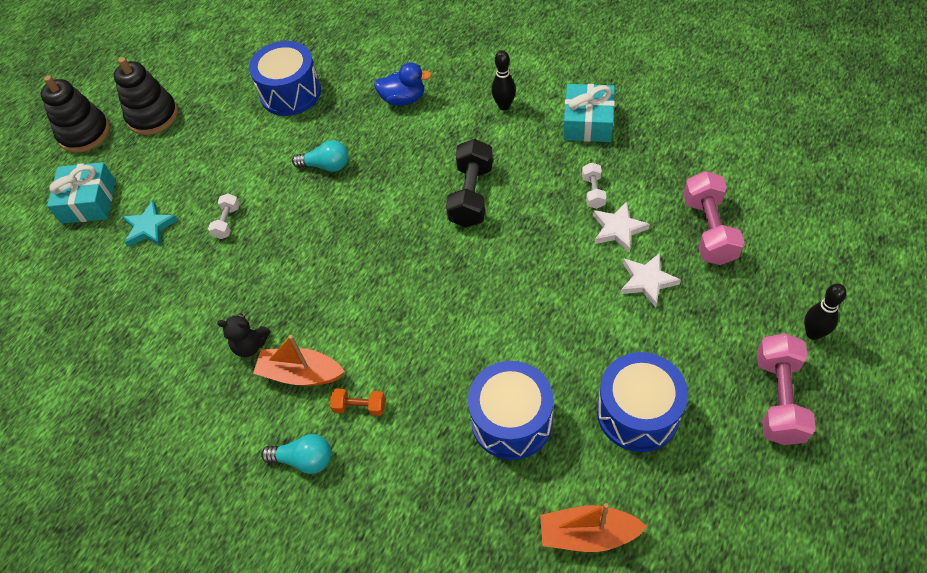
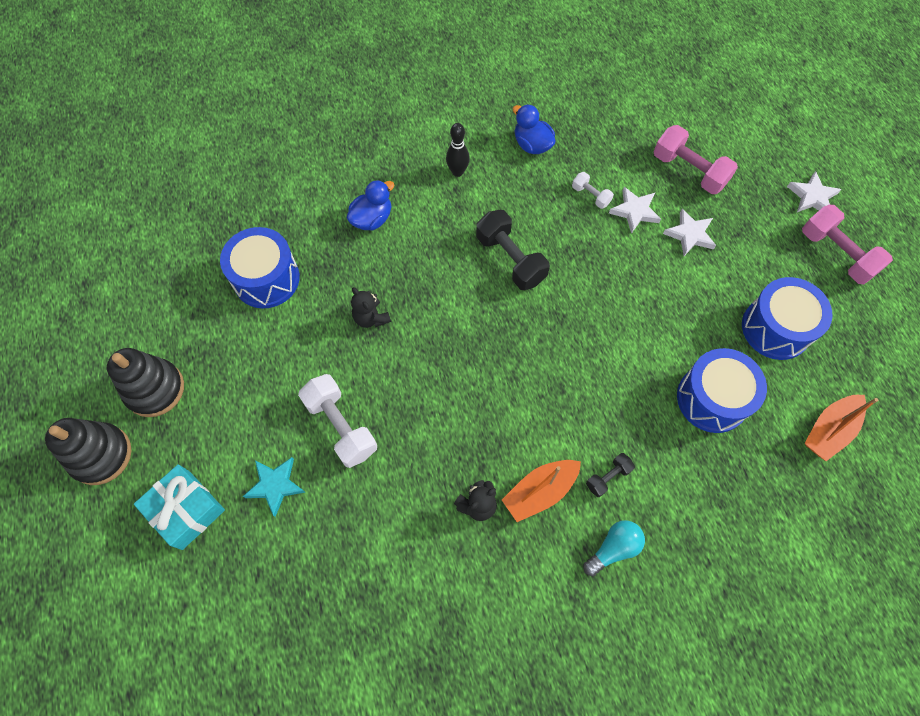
camera: 50 degrees left, 10 degrees up
(227, 222) = (341, 426): white dumbbell -> white dumbbell, size x1.92
(326, 166) = (371, 318): turquoise light bulb -> black teddy bear
(360, 407) = (608, 477): orange dumbbell -> black dumbbell
(588, 122) = (532, 145): turquoise gift -> blue duck
(813, 333) = (812, 197): black bowling pin -> white star

